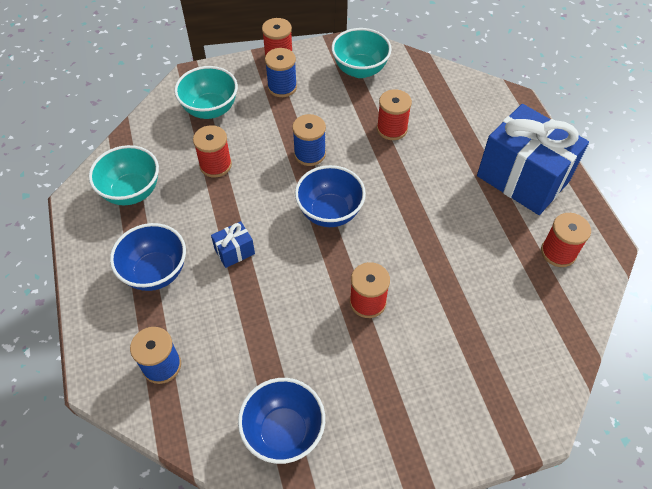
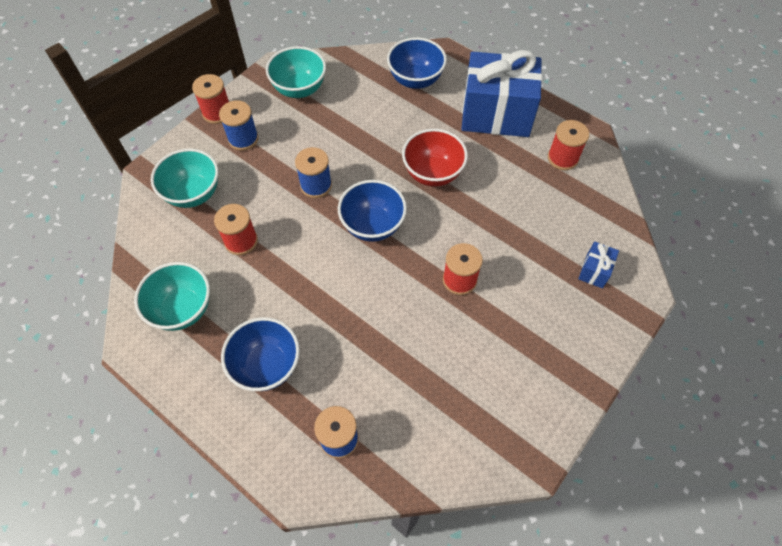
camera: 35 degrees left, 5 degrees up
(234, 251) = (321, 305): blue gift -> blue gift (594, 271)
(283, 432) = (478, 422): blue bowl -> blue bowl (415, 80)
(392, 129) = (366, 127): red spool -> none
(419, 198) = (432, 173): none -> red bowl

